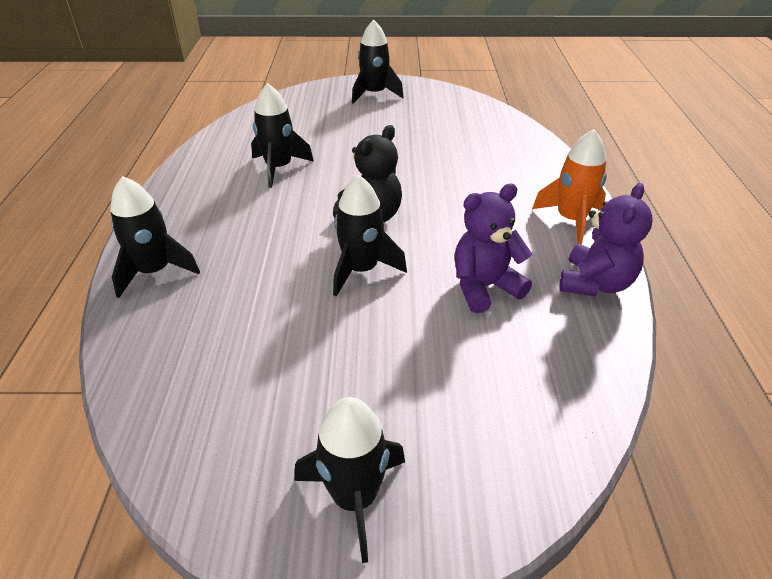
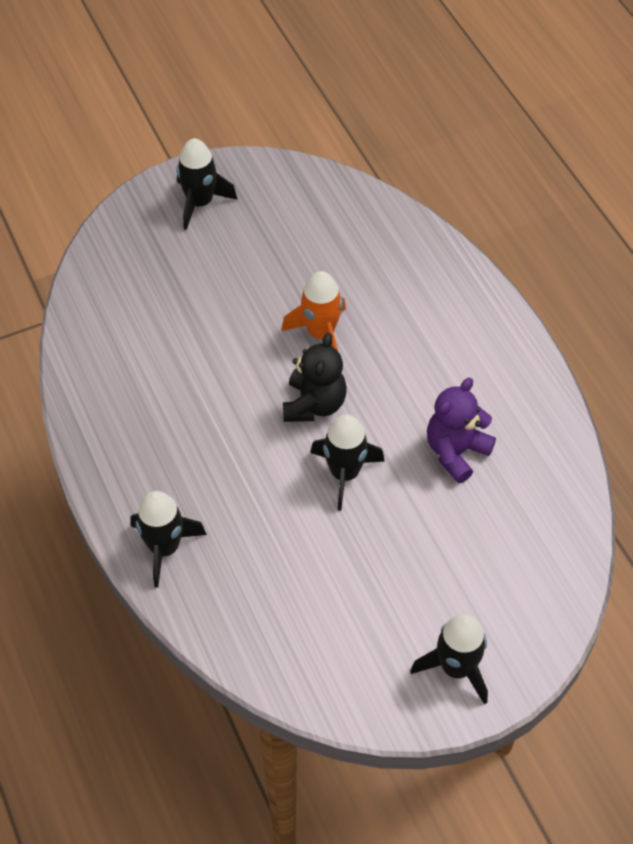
camera: 25 degrees left, 15 degrees up
(279, 168) = (179, 370): black rocket -> none
(571, 220) = (495, 340): orange rocket -> orange rocket (321, 333)
(595, 283) = (541, 412): purple teddy bear -> none

